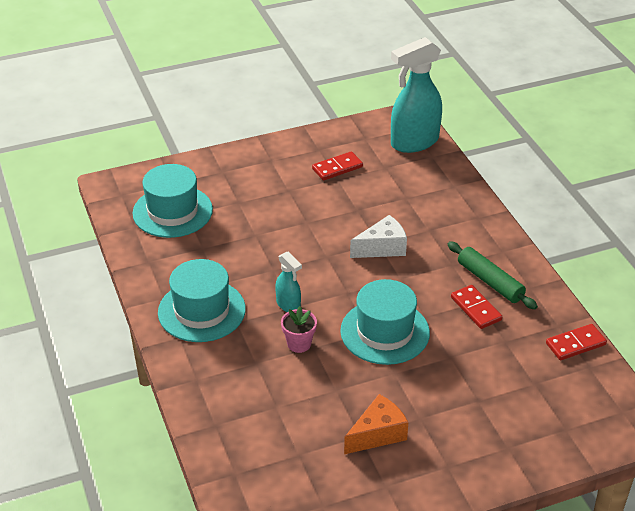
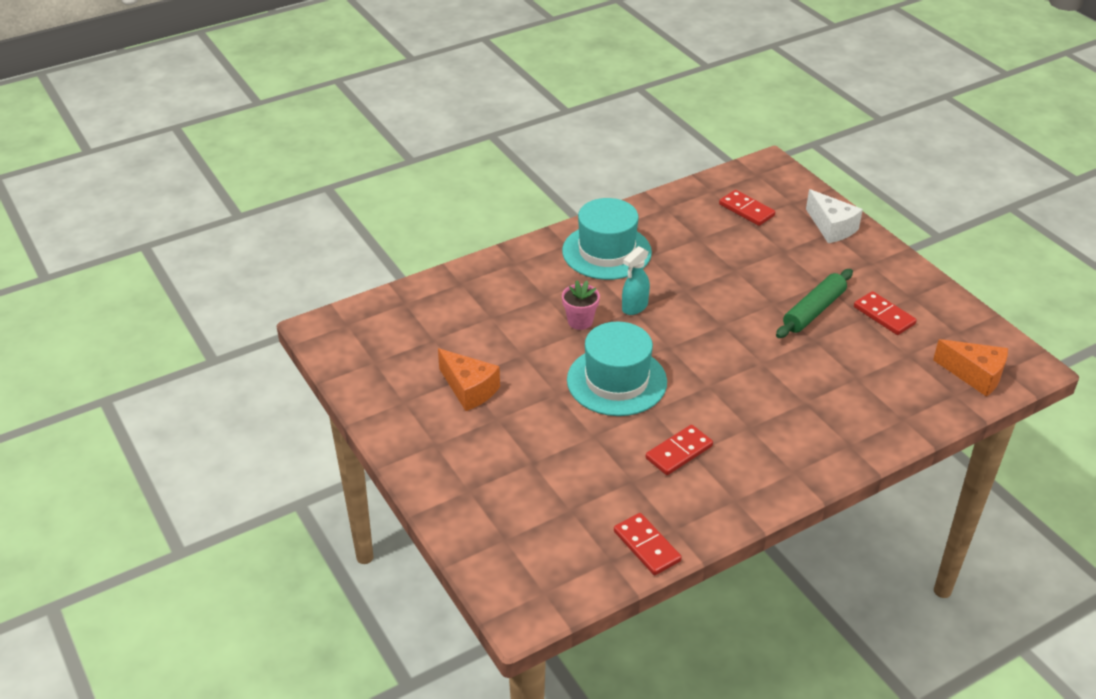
camera: 80 degrees right, 0 degrees up
(172, 211) = (746, 210): turquoise hat -> red domino
(382, 248) = (754, 366): white cheese -> white cheese (831, 227)
(414, 142) = (975, 375): turquoise spray bottle -> orange cheese
(490, 281) = (731, 462): green rolling pin -> green rolling pin (813, 311)

